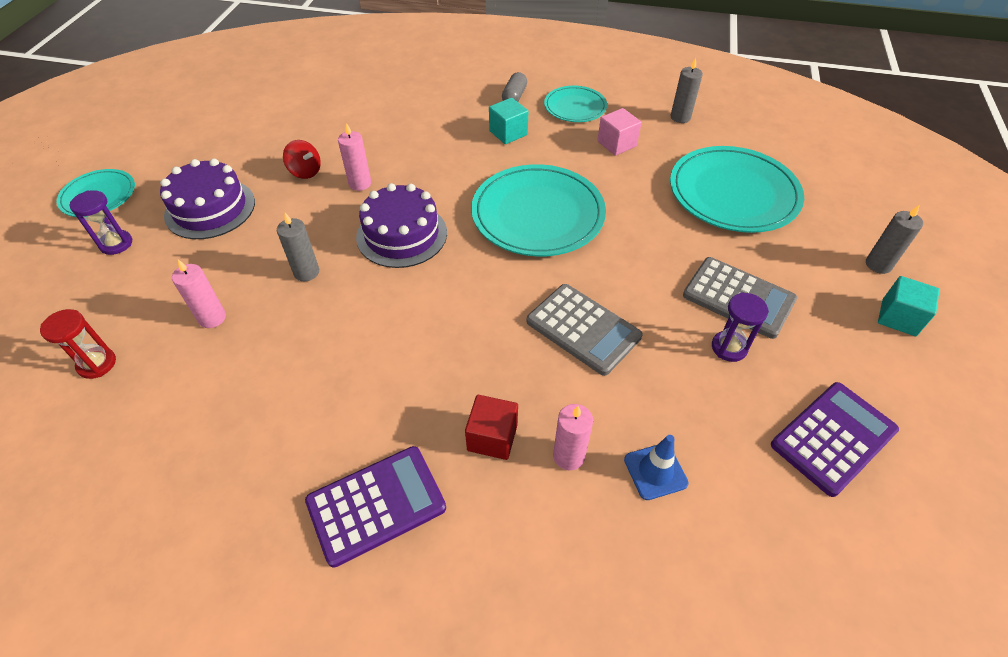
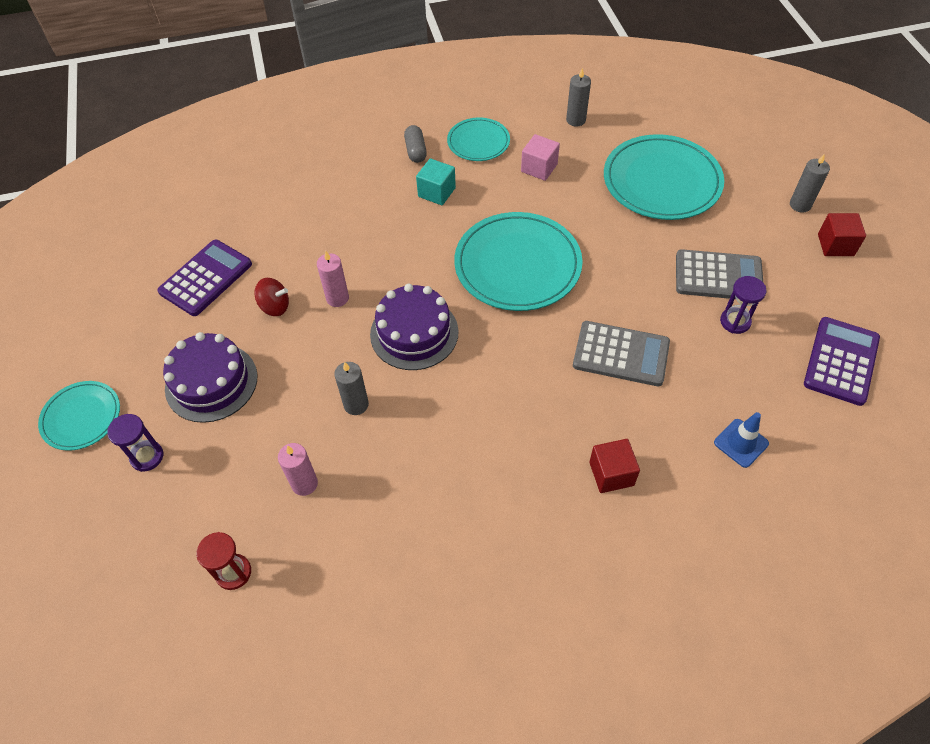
camera: 25 degrees left, 5 degrees up
(376, 505) = (562, 567): purple calculator -> purple calculator (206, 278)
(568, 456) = (675, 461): pink candle -> none
(898, 317) = (835, 245): turquoise cube -> red cube

